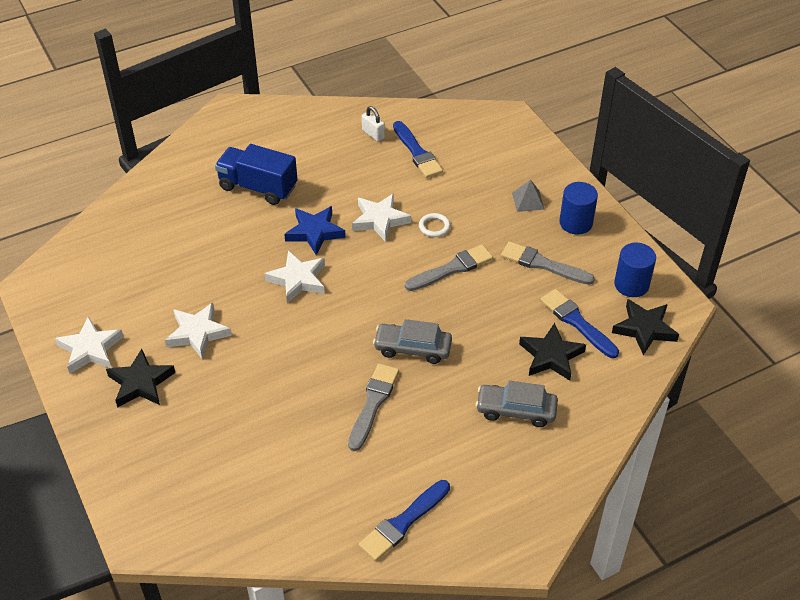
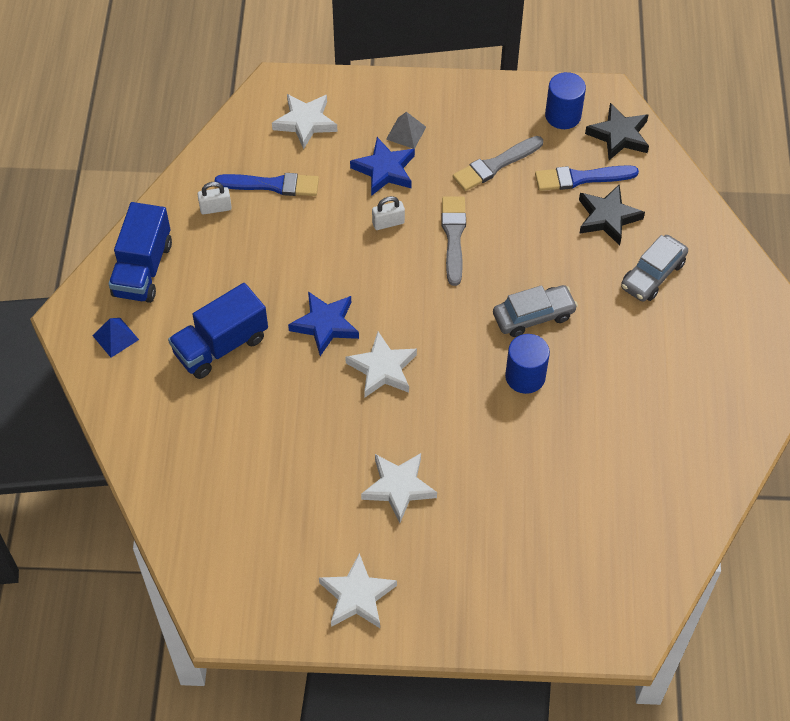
camera: 60 degrees left, 10 degrees up
(141, 383) = (434, 565): black star -> none
(229, 135) = (115, 337): none -> blue pyramid
(294, 123) = (143, 269): none -> blue truck
(373, 403) = (580, 378): grey brush -> none
(380, 220) = (347, 262): white star -> white star (305, 122)
(403, 523) = (725, 418): blue brush -> none
(412, 348) = (533, 316): grey car -> grey car turned 150 degrees counterclockwise
(434, 227) = (388, 223): white ring -> white padlock
(482, 204) = (384, 170): none -> blue star
(575, 223) = (460, 113): blue cylinder -> blue cylinder (525, 376)

